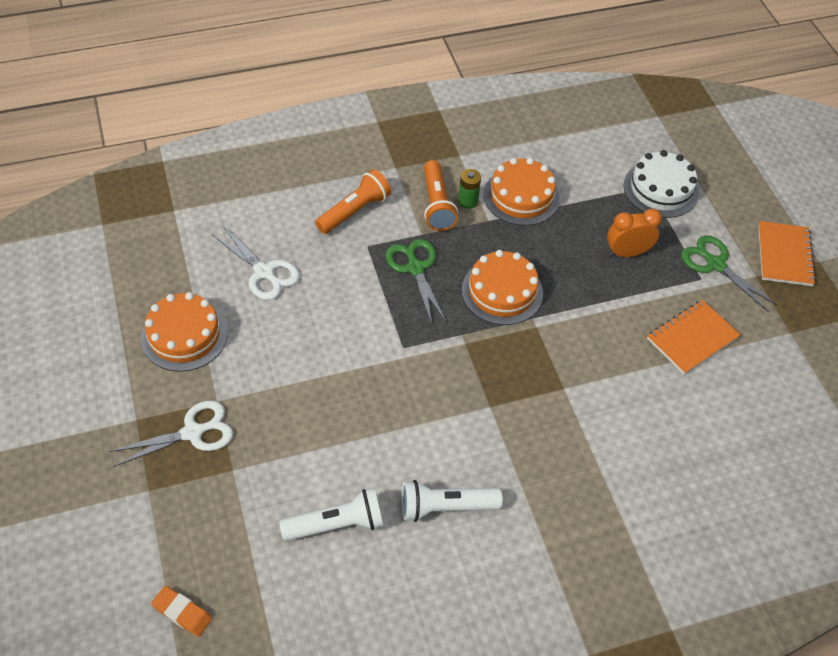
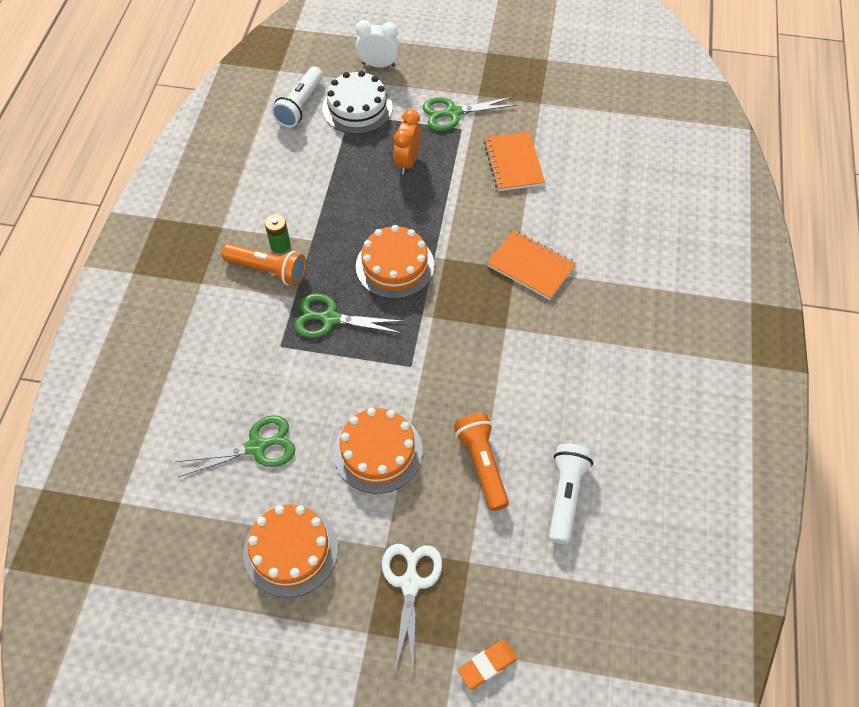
camera: 60 degrees left, 5 degrees up
(182, 613) = (599, 662): orange eraser -> orange eraser (487, 665)
(264, 272) = (256, 447): white scissors -> green scissors
(354, 211) = (232, 339): orange flashlight -> orange flashlight (482, 465)
(446, 507) = (586, 403): white flashlight -> white flashlight (300, 105)
(521, 196) = (301, 204): orange cake -> orange cake (378, 451)
(726, 183) = (378, 65): none -> white clock
(784, 255) = (469, 68): orange notebook -> orange notebook (531, 266)

